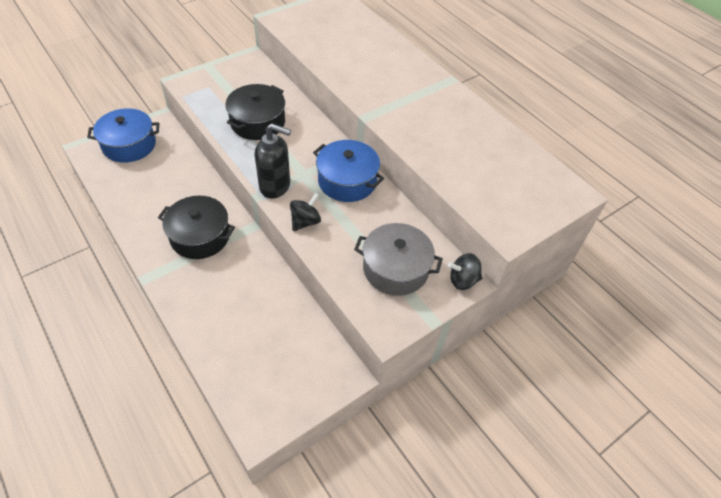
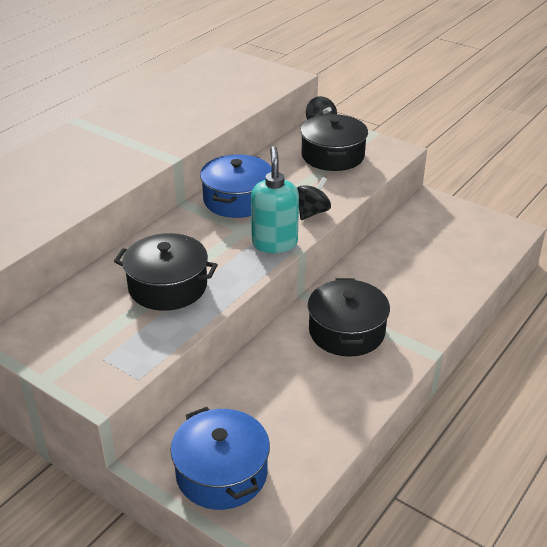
camera: 105 degrees left, 15 degrees down
(275, 186) = (274, 243): black soap dispenser -> turquoise soap dispenser
(305, 222) = (312, 212): black spinning top -> black spinning top turned 105 degrees clockwise
(395, 268) = (332, 156): grey pot -> black pot

